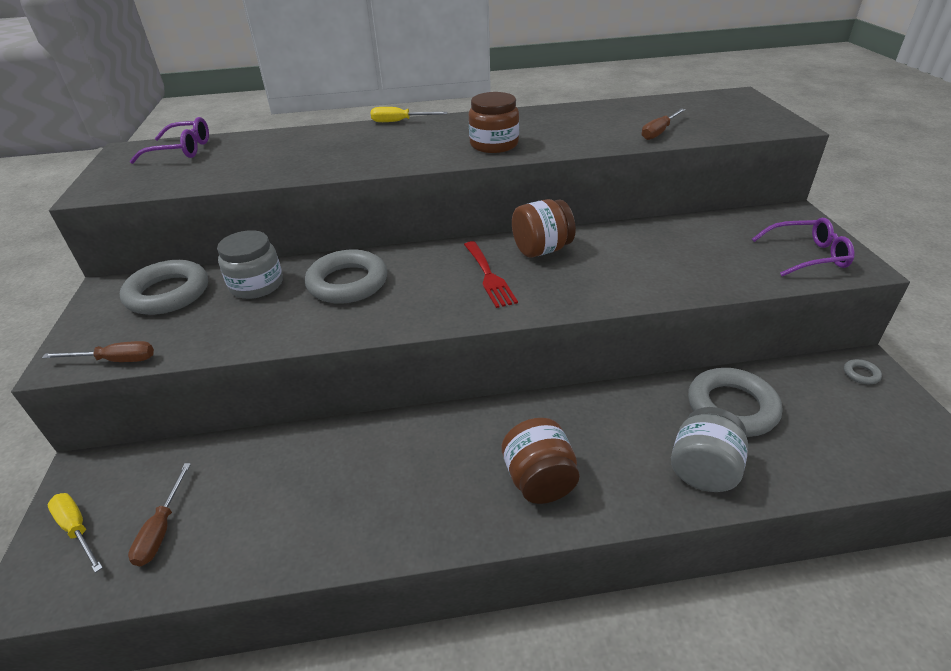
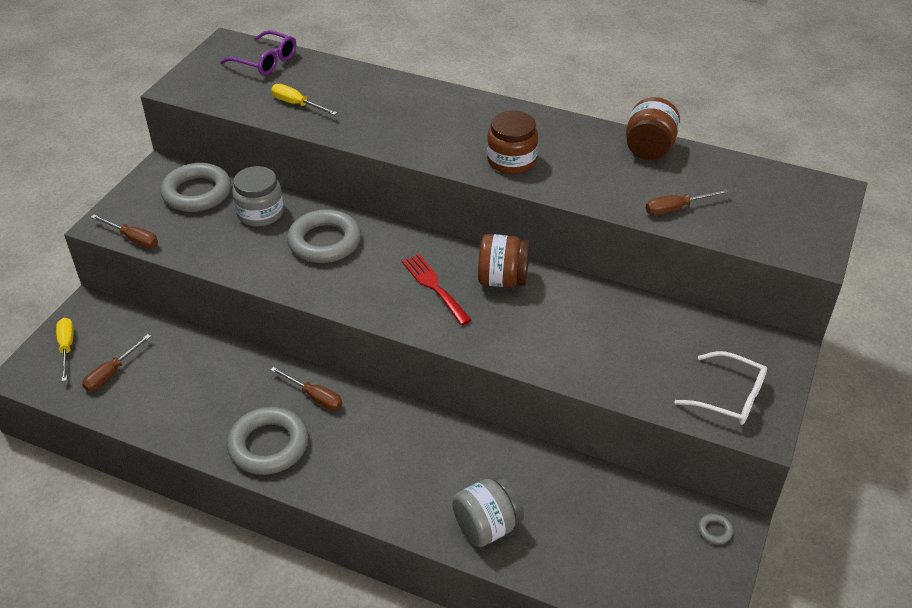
camera: 30 degrees right, 5 degrees up
(400, 121) = (463, 94): yellow screwdriver -> yellow screwdriver (297, 104)
(426, 437) = (314, 397): none -> brown screwdriver
(489, 276) = (434, 286): red fork -> red fork turned 135 degrees clockwise
(539, 480) = (363, 469): brown jar -> brown jar (649, 149)
(731, 407) = (565, 496): grey ring -> grey ring (268, 445)
(807, 256) = (729, 397): purple glasses -> white glasses

